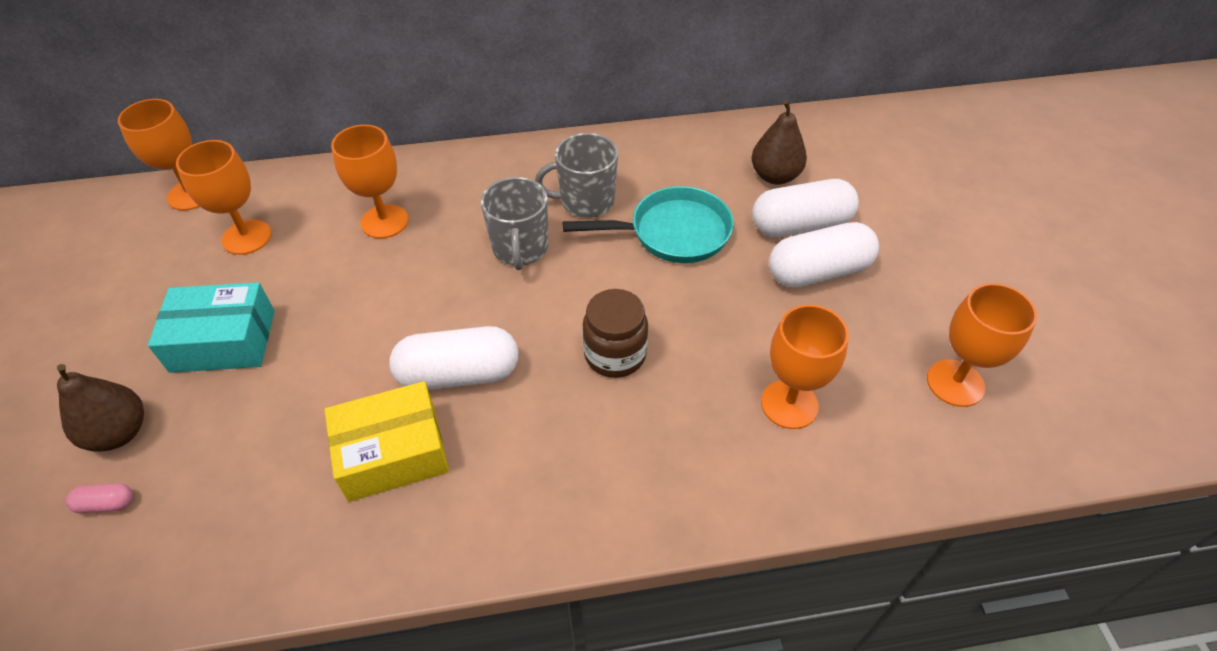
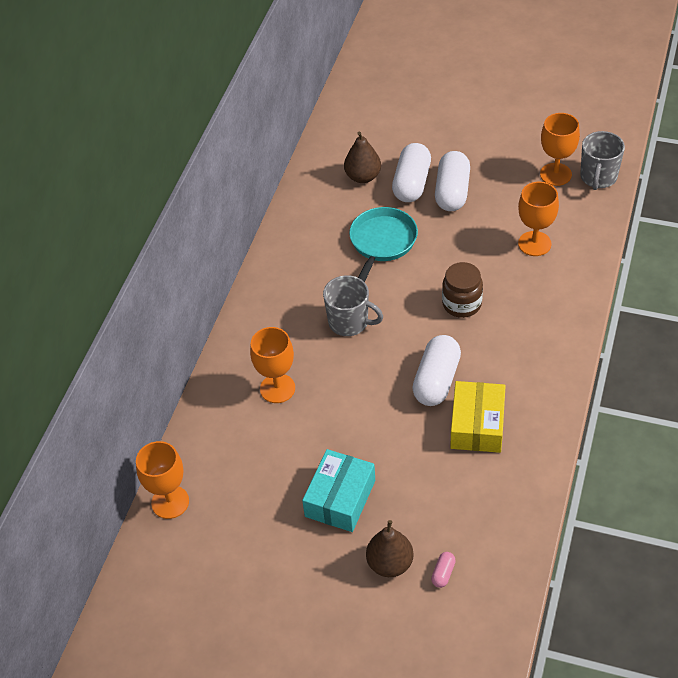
camera: 60 degrees left, 0 degrees up
(247, 237) = (243, 472): orange goblet -> none
(586, 201) = (326, 276): grey mug -> grey mug (598, 177)

